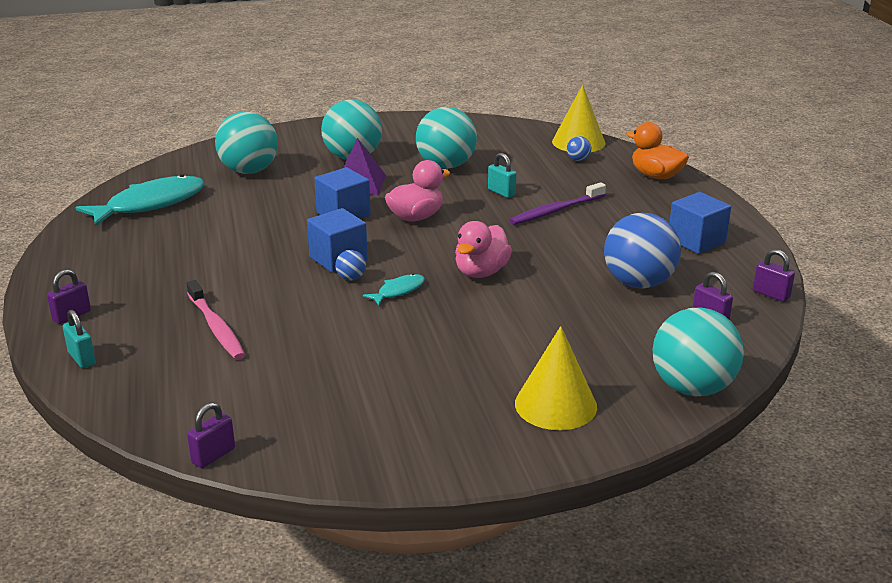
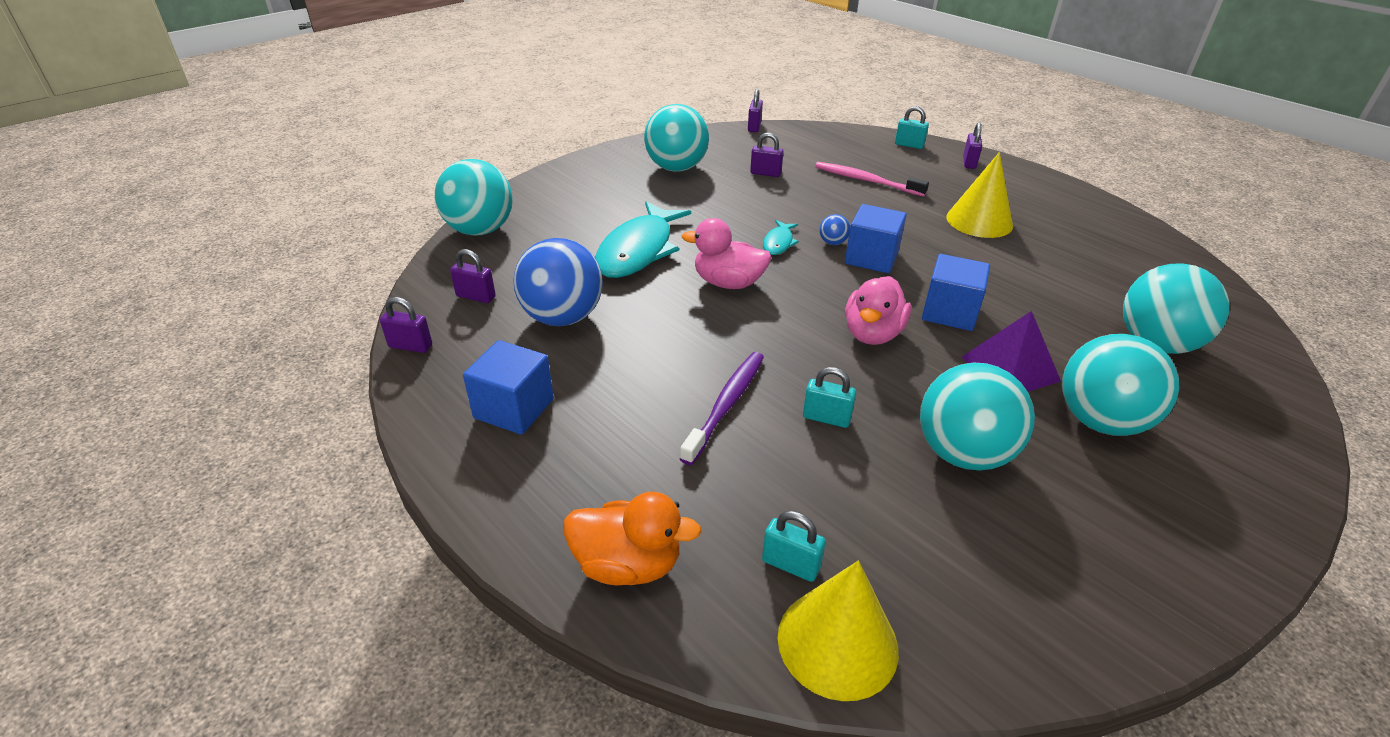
camera: 150 degrees right, 10 degrees up
(150, 204) = (1135, 262): turquoise fish -> turquoise fish (638, 250)
(308, 369) = (765, 173): none -> purple padlock
(403, 411) = (676, 168): none -> turquoise ball
(481, 272) = (728, 283): pink duck -> pink duck turned 75 degrees counterclockwise
(555, 405) = (579, 195): yellow cone -> yellow cone (979, 221)
(578, 160) = (790, 565): blue ball -> turquoise padlock

